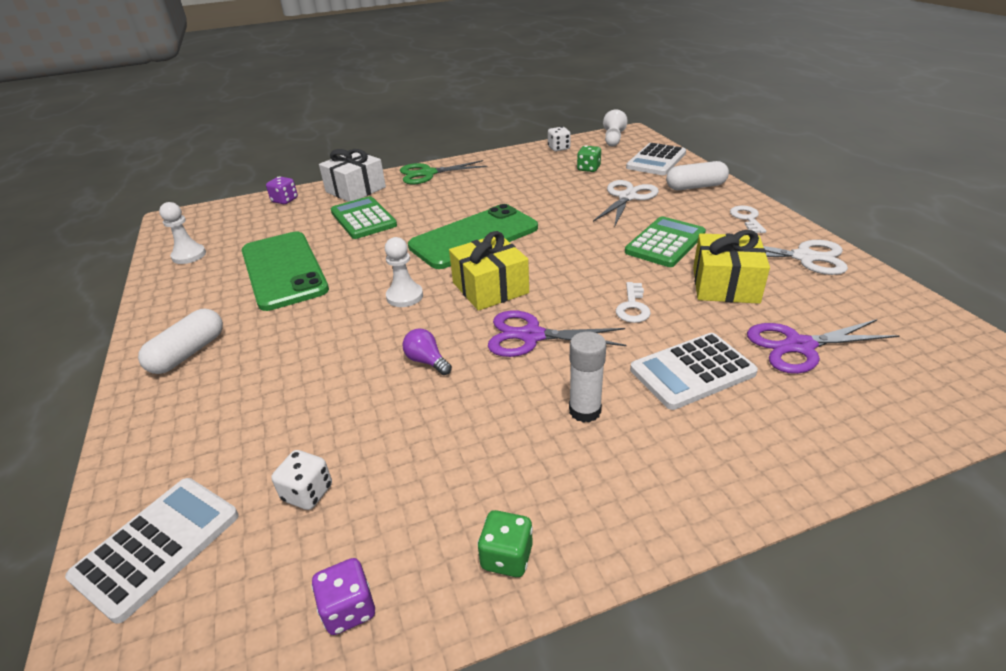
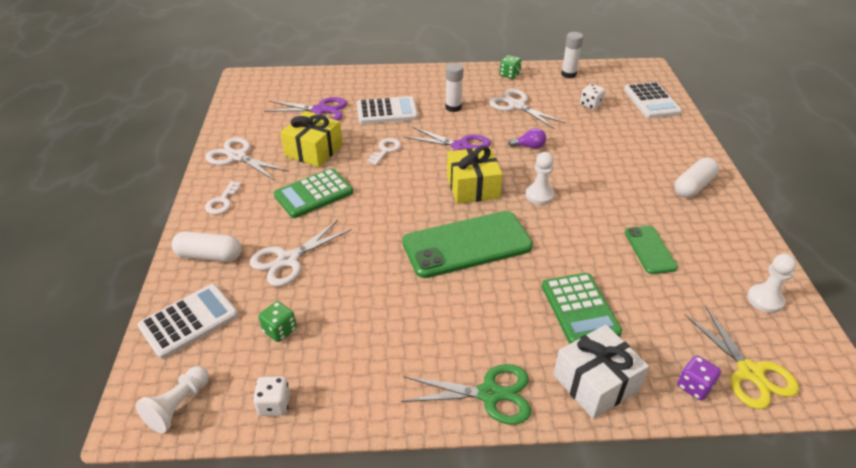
camera: 165 degrees left, 5 degrees up
(158, 546) = (651, 101): white calculator -> white calculator turned 60 degrees counterclockwise
(238, 213) = (750, 372): none -> yellow scissors
(283, 270) = (650, 250): green phone -> green phone, size x0.52
(349, 609) = (568, 74): purple dice -> white glue stick
(427, 361) = (529, 146): purple light bulb -> purple light bulb turned 60 degrees counterclockwise
(465, 448) = (516, 105): none -> white scissors

